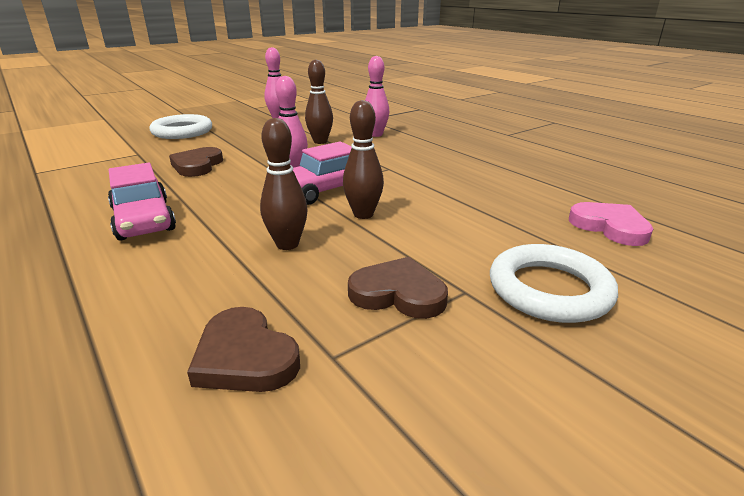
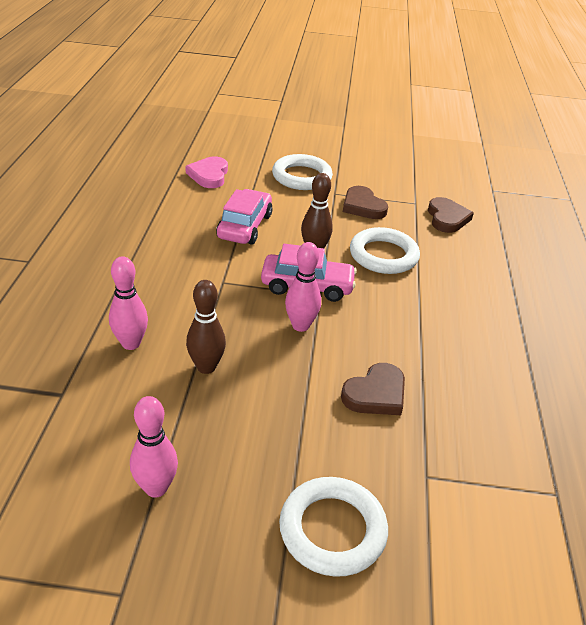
camera: 140 degrees left, 10 degrees up
(143, 220) = (459, 328): pink car -> pink car (245, 226)
(287, 244) = (383, 255): brown bowling pin -> white ring

